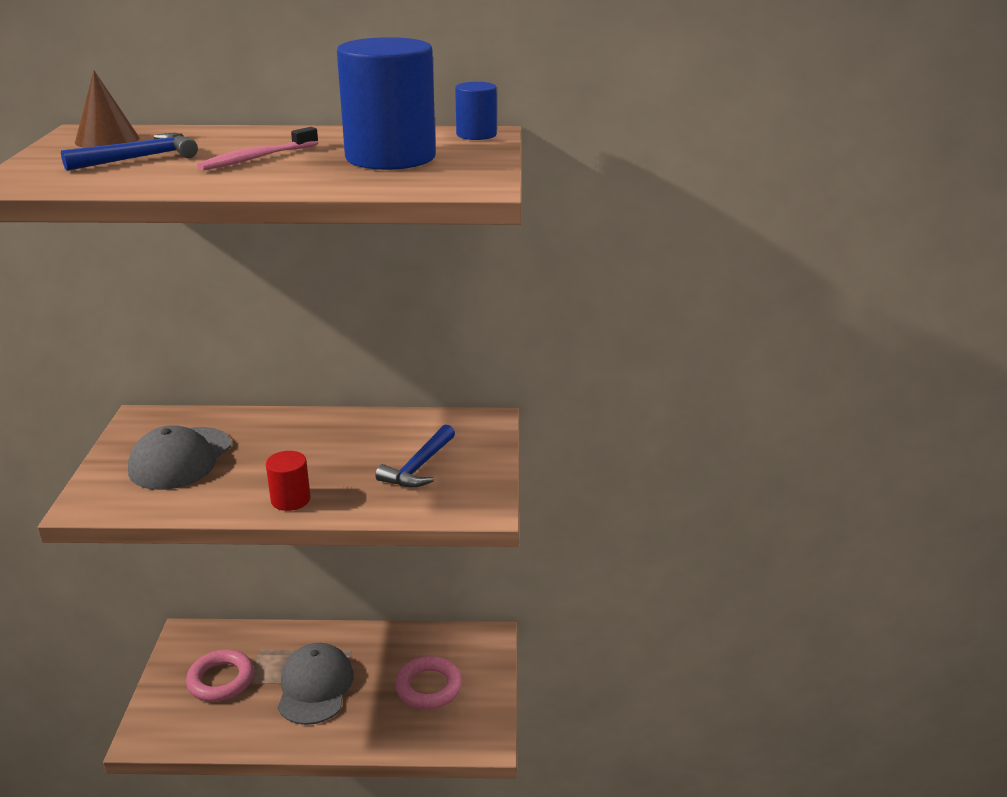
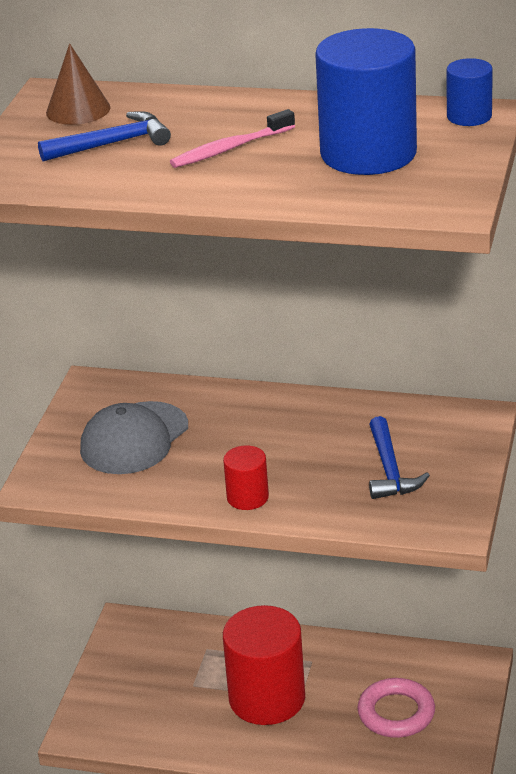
camera: 15 degrees right, 5 degrees up
(221, 680) = (163, 679): pink ring -> none
(315, 687) = (267, 698): grey cap -> red cylinder
(419, 467) = (390, 470): blue hammer -> blue hammer turned 45 degrees counterclockwise

